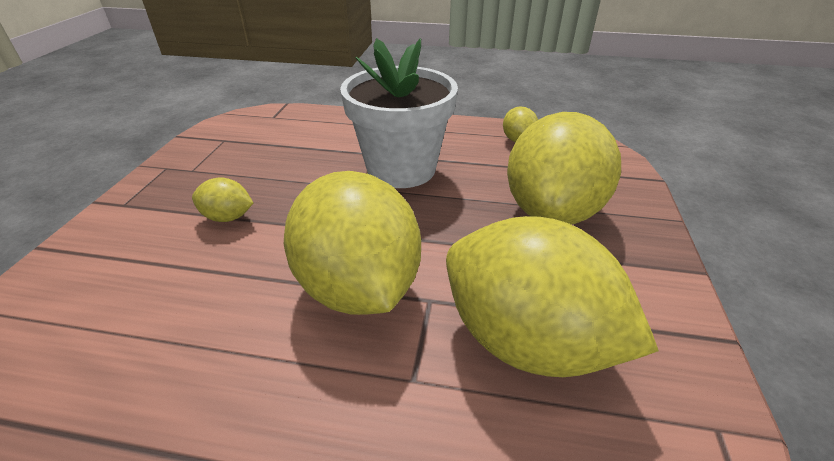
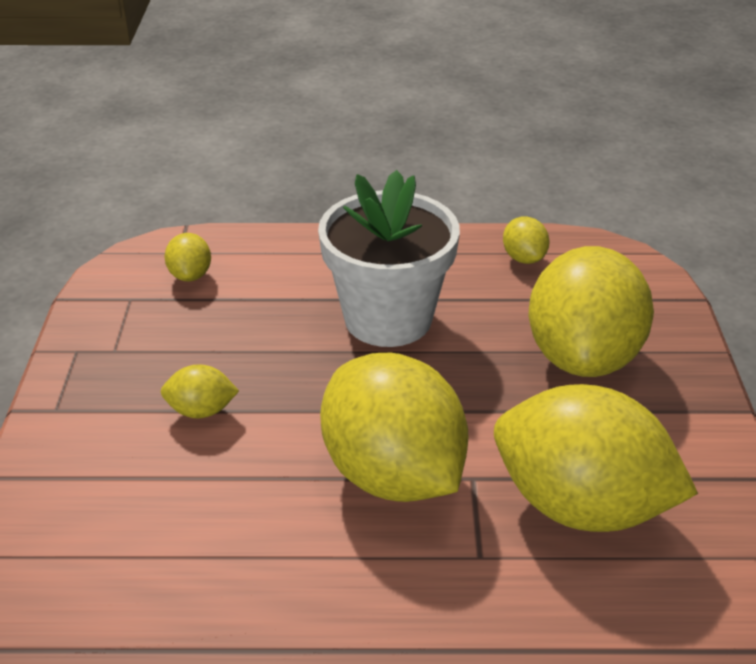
camera: 10 degrees left, 0 degrees up
(272, 130) = (190, 275): none -> yellow lemon

